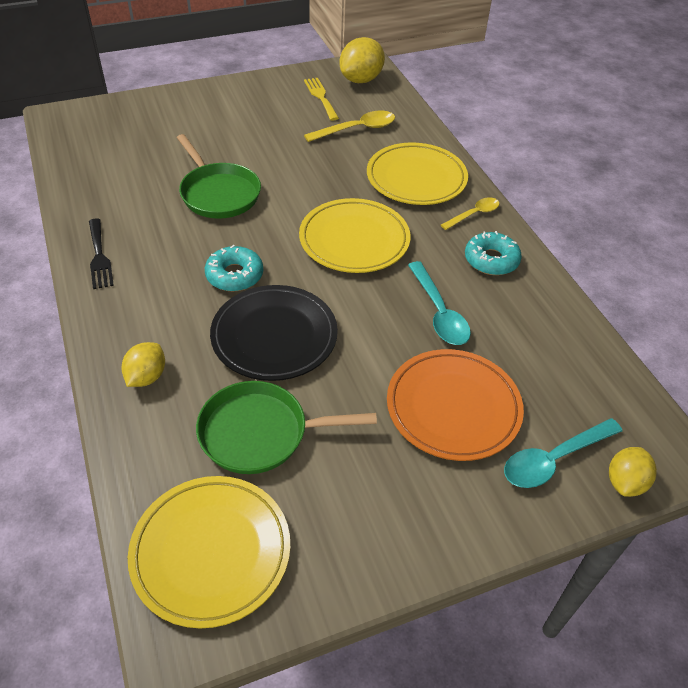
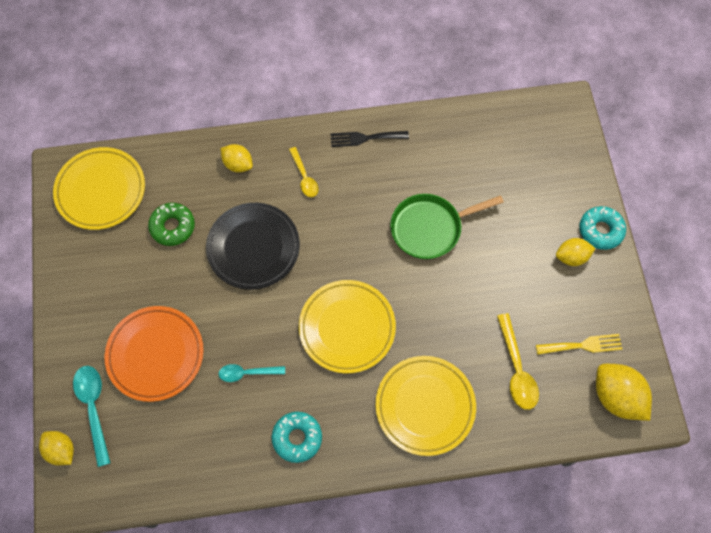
camera: 105 degrees right, 20 degrees up
(234, 106) = (571, 257): none -> yellow lemon
(234, 275) = (324, 229): turquoise donut -> turquoise donut (600, 230)
(260, 433) = (172, 227): green pan -> green donut
(439, 312) = (247, 373): turquoise spoon -> turquoise spoon, size x0.66
(474, 214) = (361, 444): yellow spoon -> yellow spoon (304, 177)

